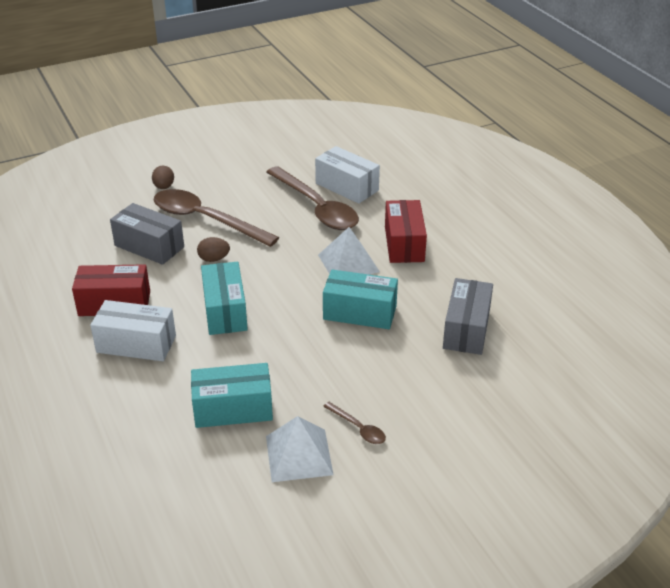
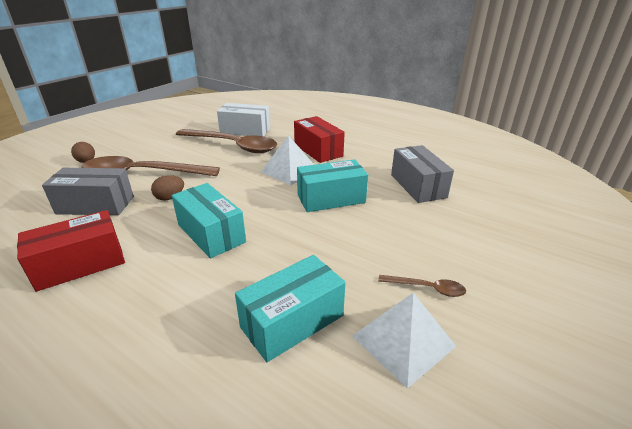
camera: 30 degrees left, 5 degrees down
(136, 344) = (130, 295): white box -> none

